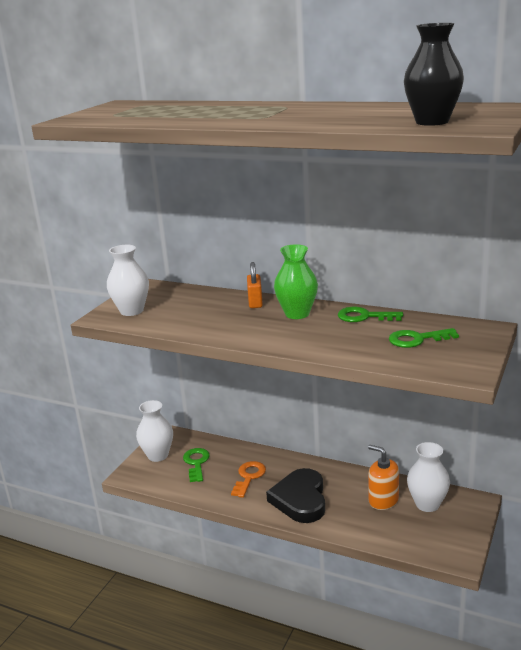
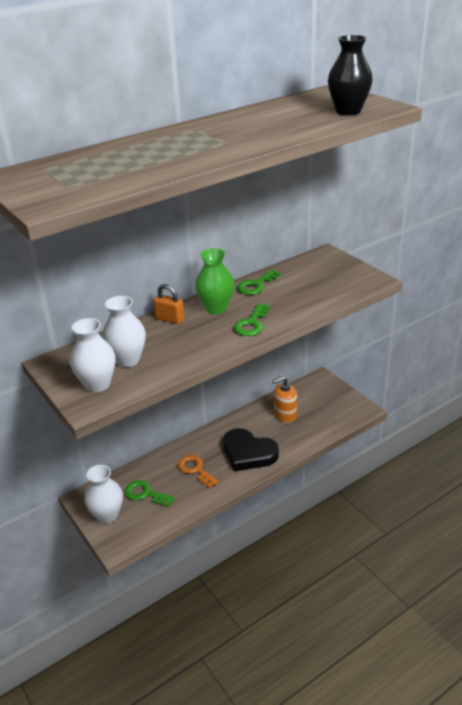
camera: 60 degrees left, 10 degrees up
(417, 339) = (313, 279): green key -> green key (251, 324)
(427, 504) = (306, 398): white vase -> white vase (128, 360)

